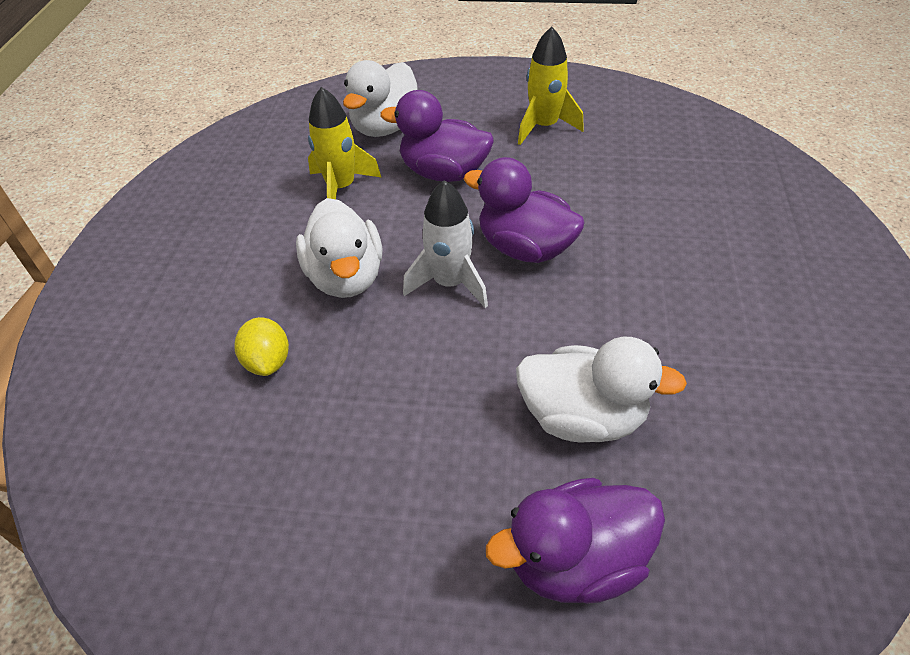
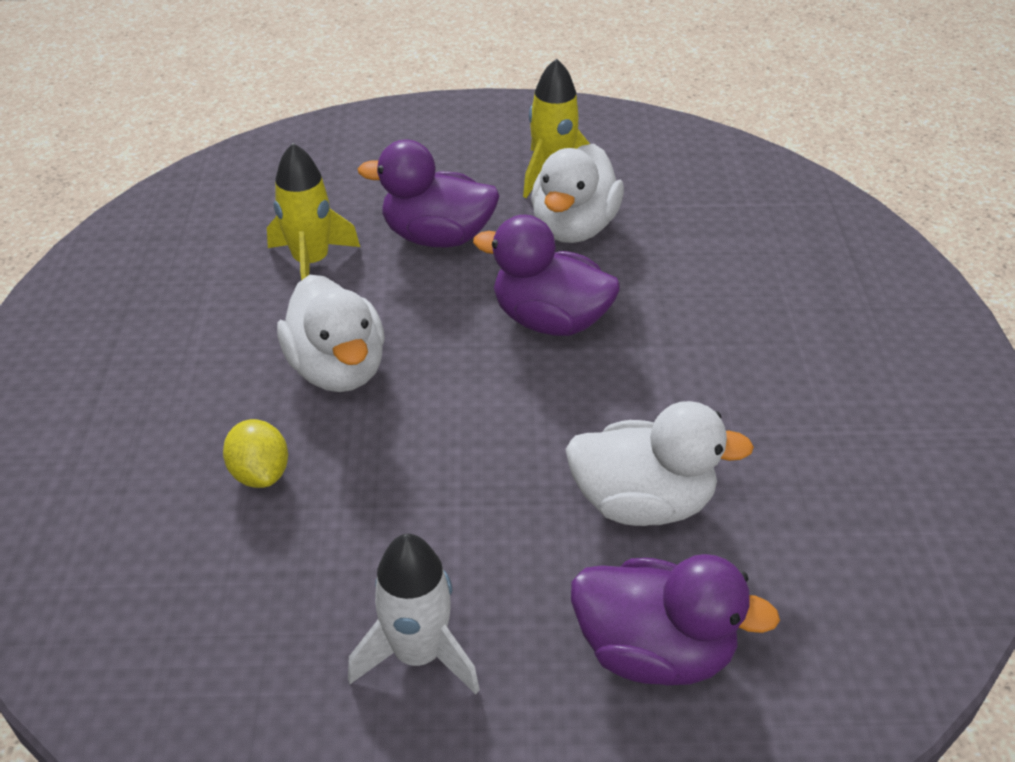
camera: 10 degrees left, 5 degrees down
(385, 127) = (354, 184): white duck -> white duck (574, 227)
(450, 283) = (466, 367): white rocket -> white rocket (418, 654)
(576, 560) = (654, 651): purple duck -> purple duck turned 135 degrees counterclockwise

